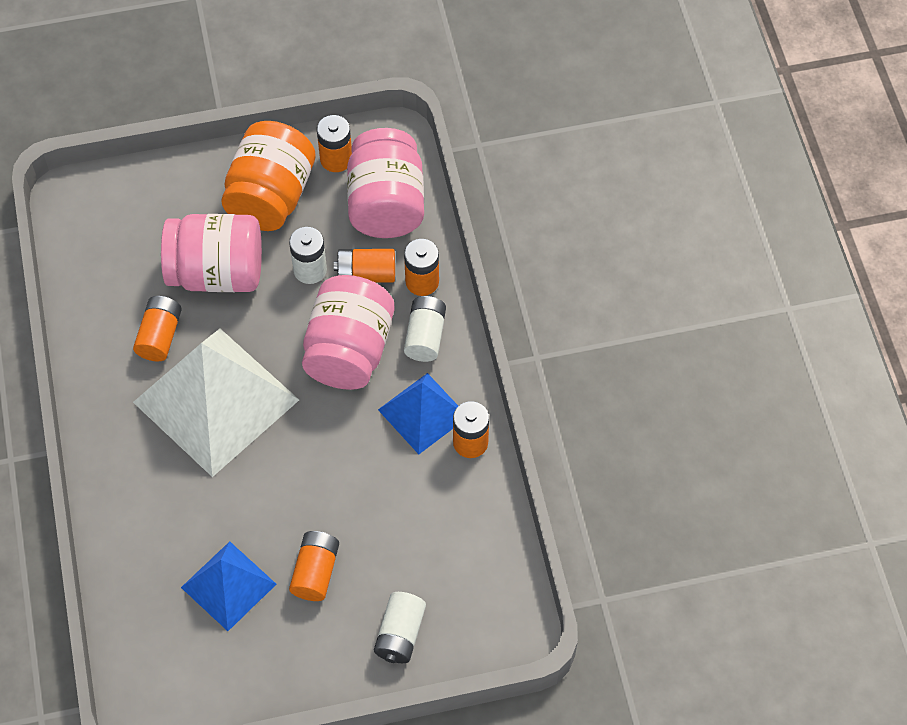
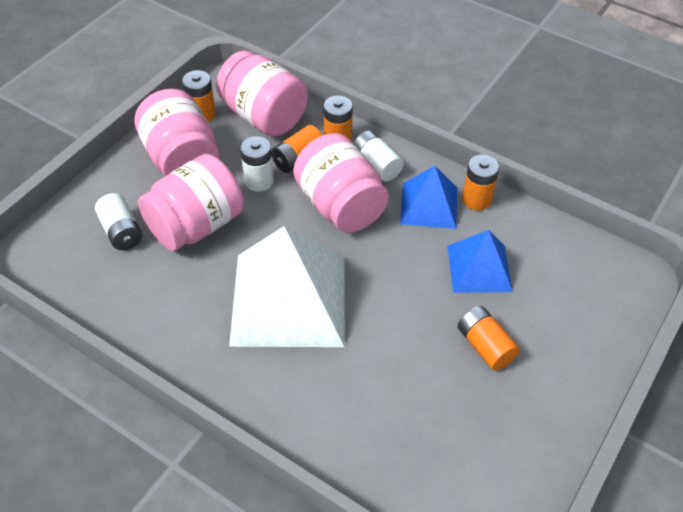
camera: 45 degrees left, 10 degrees down
(160, 336) = (200, 291): orange battery -> none
(228, 585) = (442, 405): blue pyramid -> blue pyramid (479, 268)
(271, 196) = (182, 160): orange jar -> pink jar
(400, 634) = (582, 336): white battery -> white battery (121, 231)

